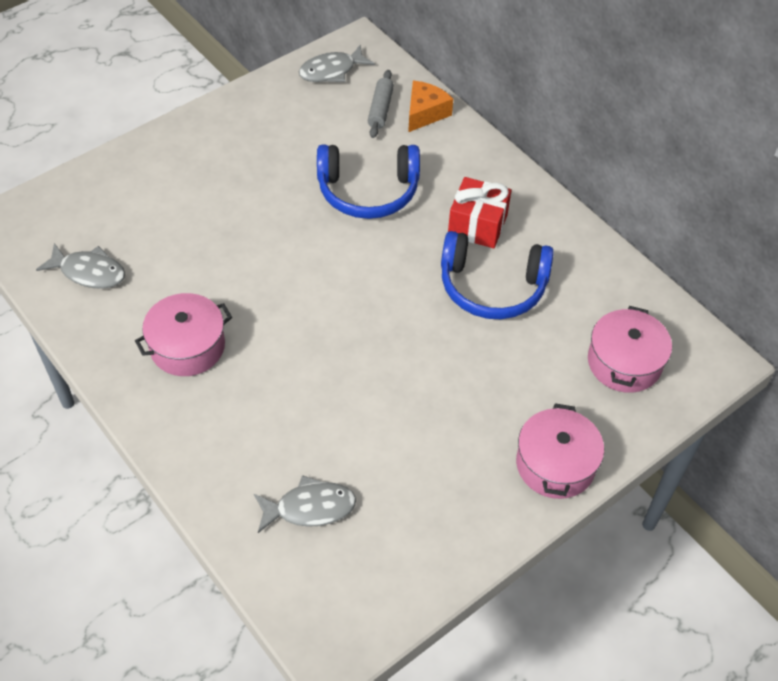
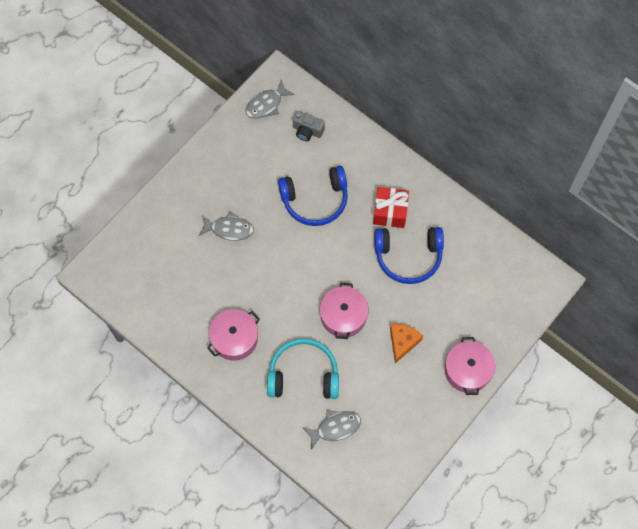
camera: 10 degrees left, 15 degrees up
(89, 272) = (157, 299): grey fish -> grey fish (229, 229)
(280, 418) = (303, 374): none -> turquoise headphones
(380, 109) = (307, 131): grey rolling pin -> grey camera
(425, 113) = (337, 128): orange cheese -> orange cheese (402, 342)
(624, 362) = (496, 294): pink pot -> pink pot (343, 316)

